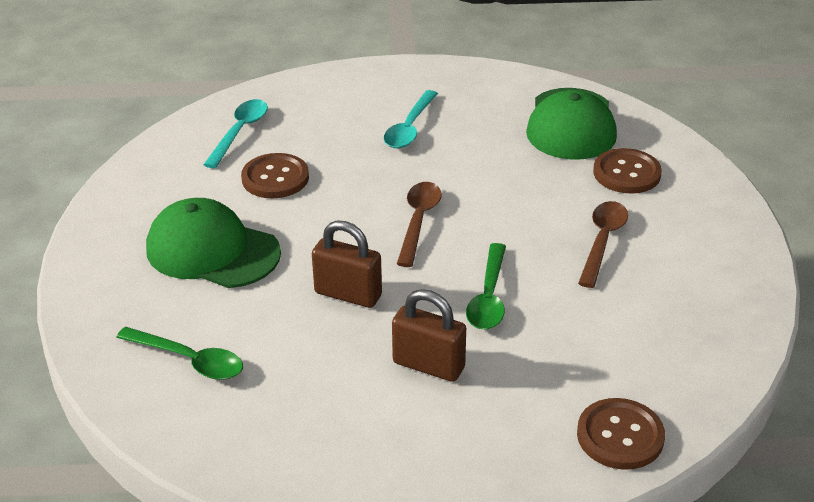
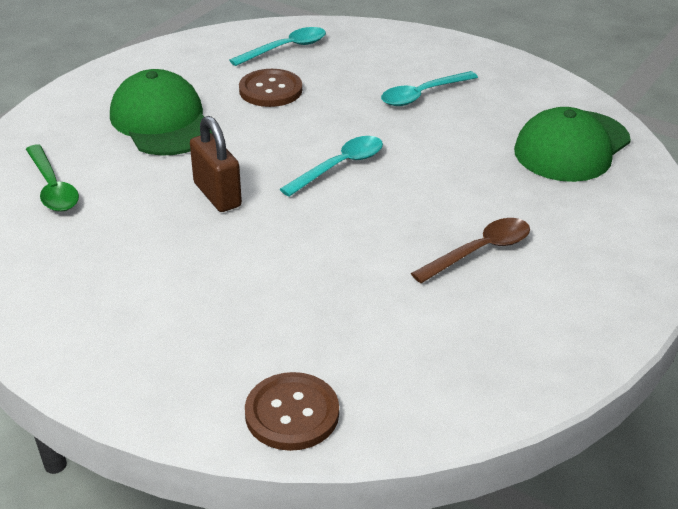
camera: 35 degrees right, 0 degrees up
(418, 221) = (340, 166): brown spoon -> turquoise spoon
(428, 365) = (210, 275): brown padlock -> none
(488, 297) = (322, 249): green spoon -> none
(626, 173) = (575, 206): brown button -> none

